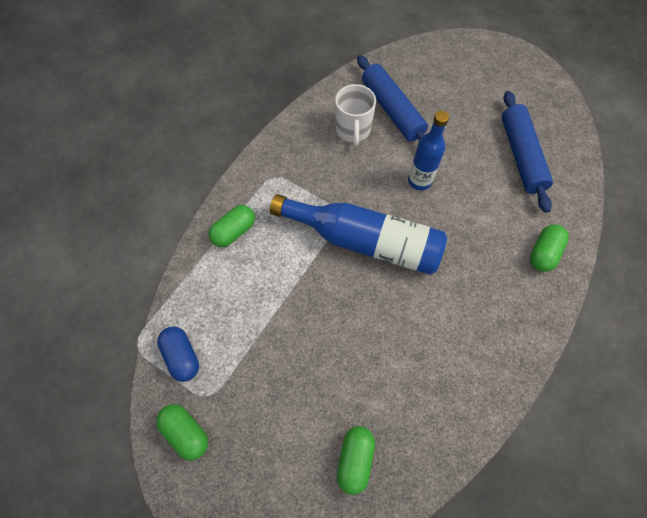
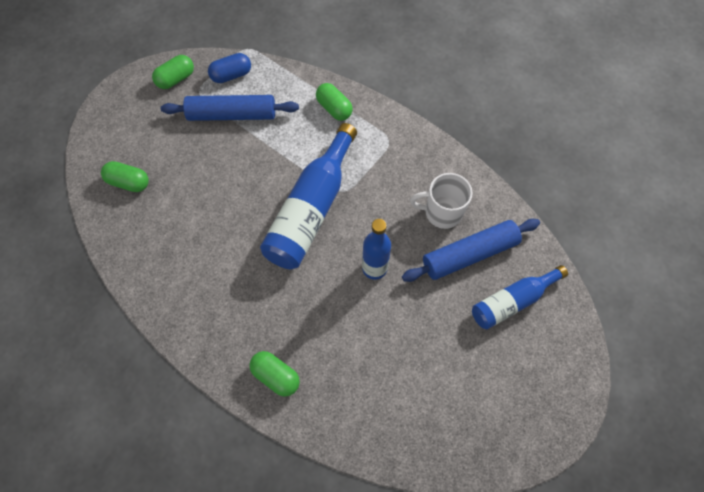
camera: 95 degrees right, 0 degrees up
(429, 81) = (512, 301): none -> blue bottle
(521, 155) = (400, 385): blue rolling pin -> blue rolling pin (232, 115)

